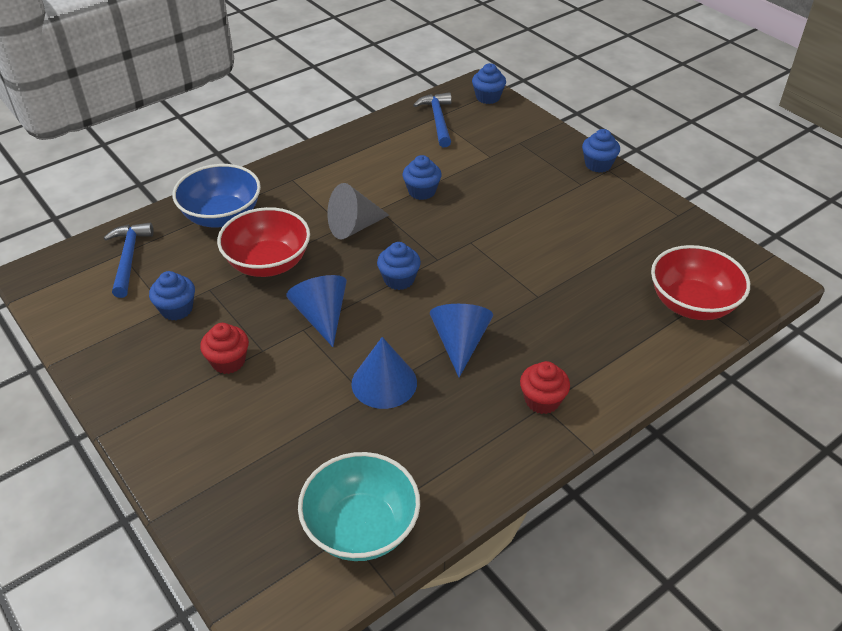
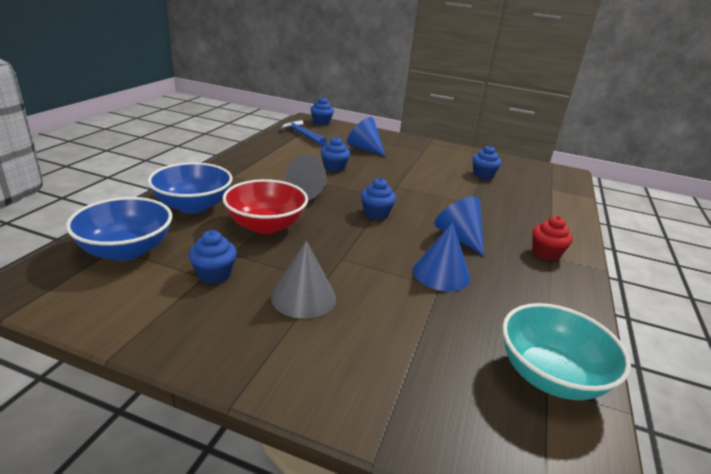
camera: 35 degrees left, 15 degrees down
(129, 258) = (126, 250): blue hammer -> blue bowl
(228, 361) = (303, 297): red cupcake -> grey cone
(322, 316) = (347, 247): blue cone -> blue cone (364, 149)
(598, 164) = (420, 142): blue cupcake -> blue cupcake (483, 175)
(692, 304) = (549, 189): red bowl -> none

